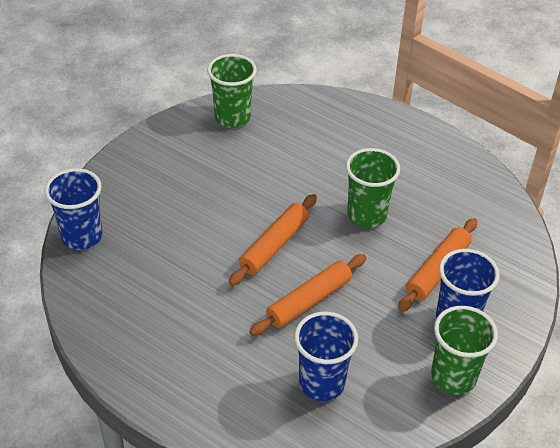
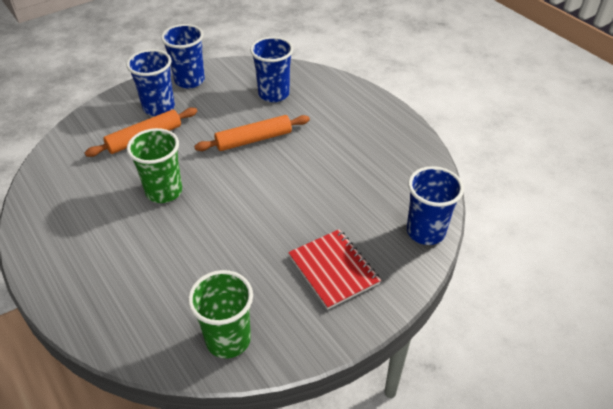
camera: 160 degrees left, 0 degrees up
(165, 182) = (333, 270): none -> red notebook
(274, 245) = (258, 184): orange rolling pin -> none
(453, 377) = (189, 80): green cup -> blue cup

